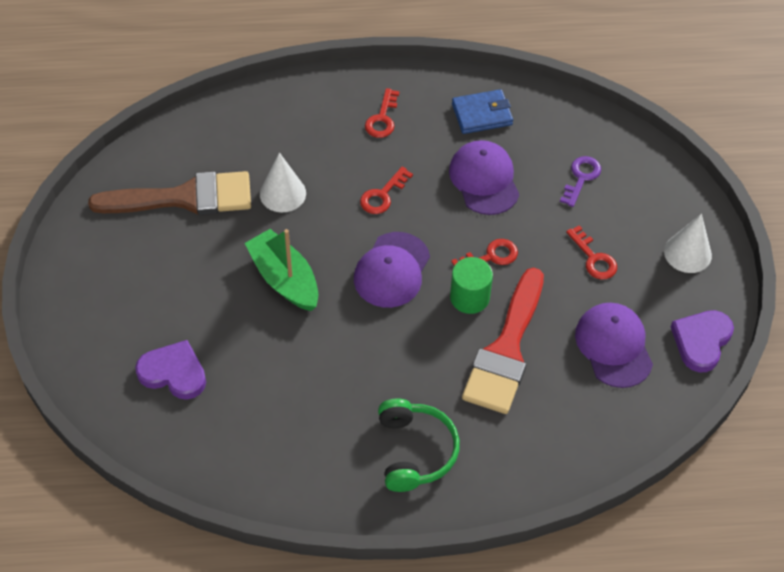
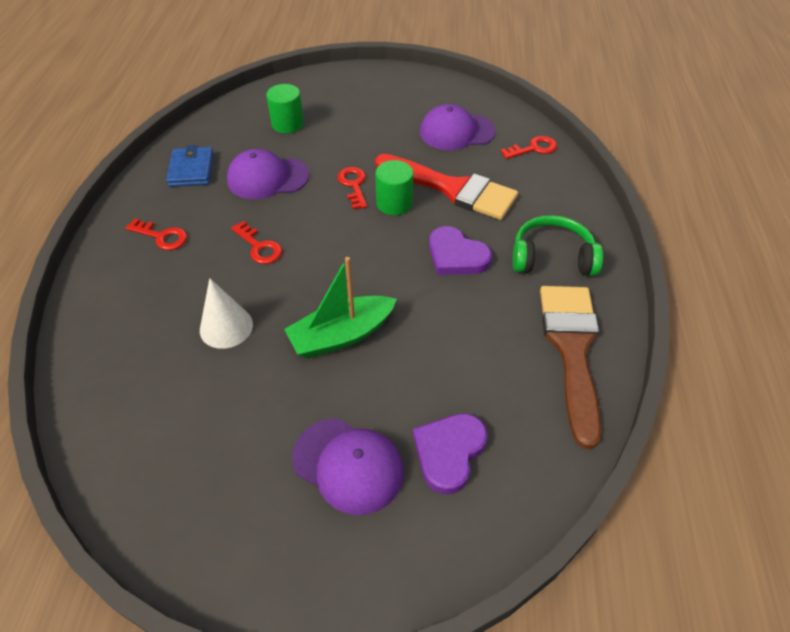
camera: 80 degrees left, 5 degrees down
(184, 198) = (195, 425): brown brush -> brown brush (572, 349)
(392, 270) = (352, 250): purple cap -> purple cap (348, 465)
(581, 178) = (287, 124): purple key -> green cylinder
(594, 258) = (371, 129): red key -> red key (533, 148)
(687, 253) = (378, 85): white cone -> none
(701, 341) = (458, 92): purple heart -> purple heart (456, 256)

